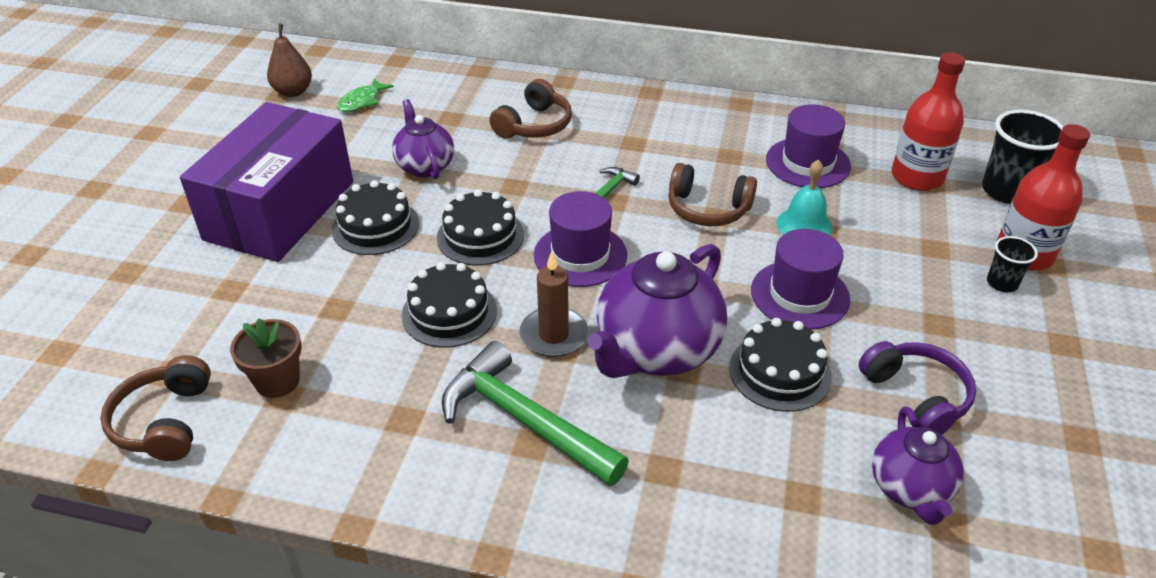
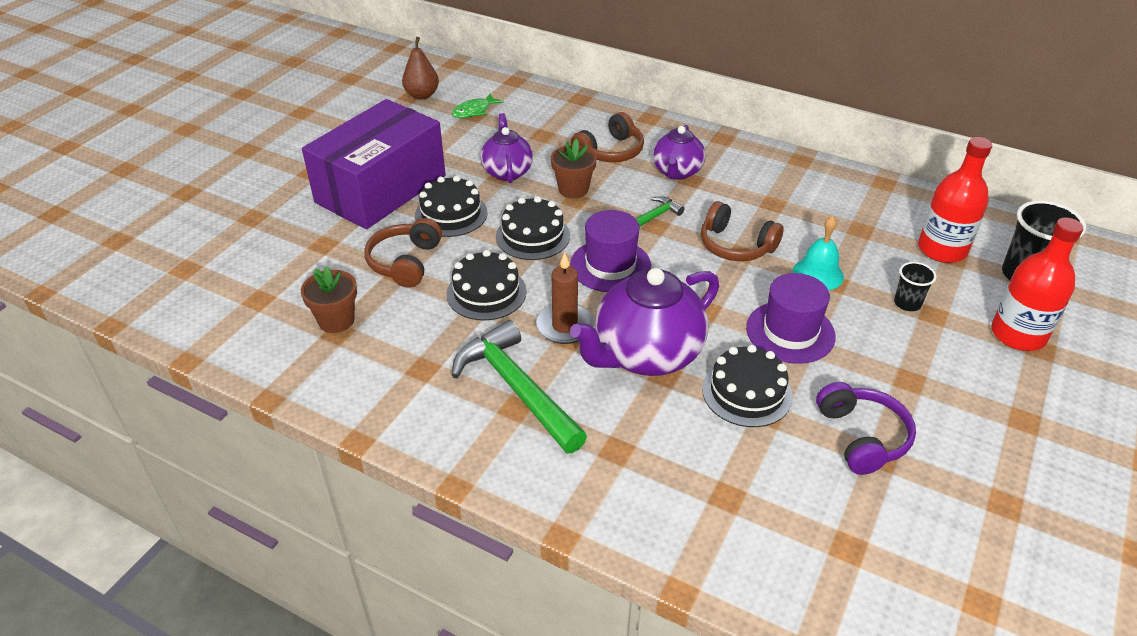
camera: 15 degrees right, 0 degrees up
(164, 421) = (245, 334): brown headphones -> brown headphones (405, 262)
(508, 174) = (573, 189): none -> brown flower pot
(808, 163) = (842, 221): purple hat -> none
(910, 489) = (825, 511): purple teapot -> purple teapot (677, 172)
(1002, 283) = (985, 356): black cup -> black cup (907, 303)

